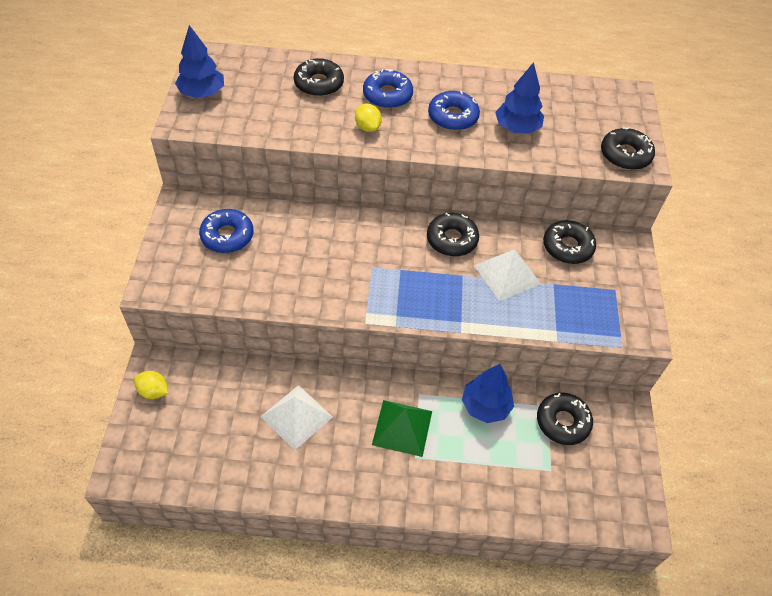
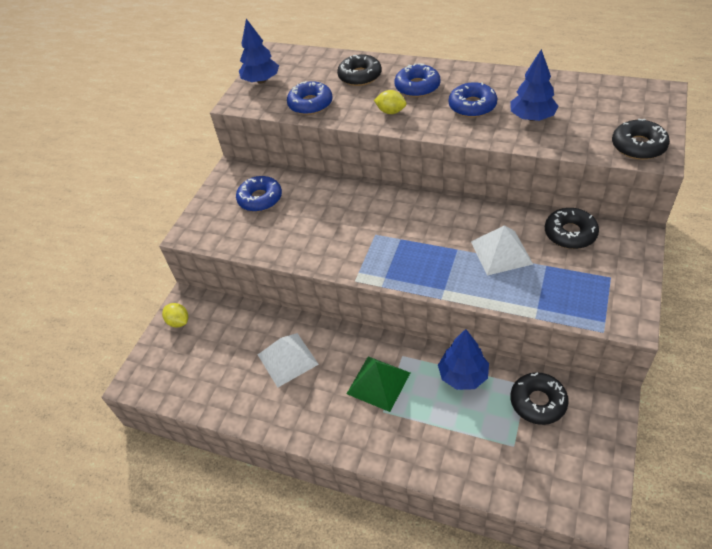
camera: 25 degrees right, 5 degrees down
(272, 121) = (310, 104): none -> blue donut
(367, 127) = (391, 112): yellow lemon -> yellow lemon turned 60 degrees counterclockwise
(452, 239) = (456, 217): black donut -> none

